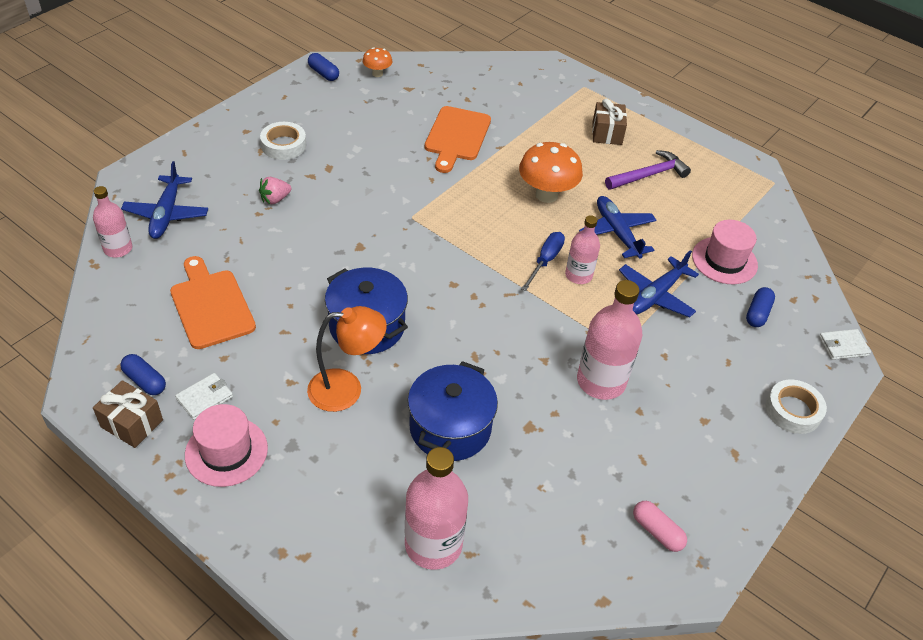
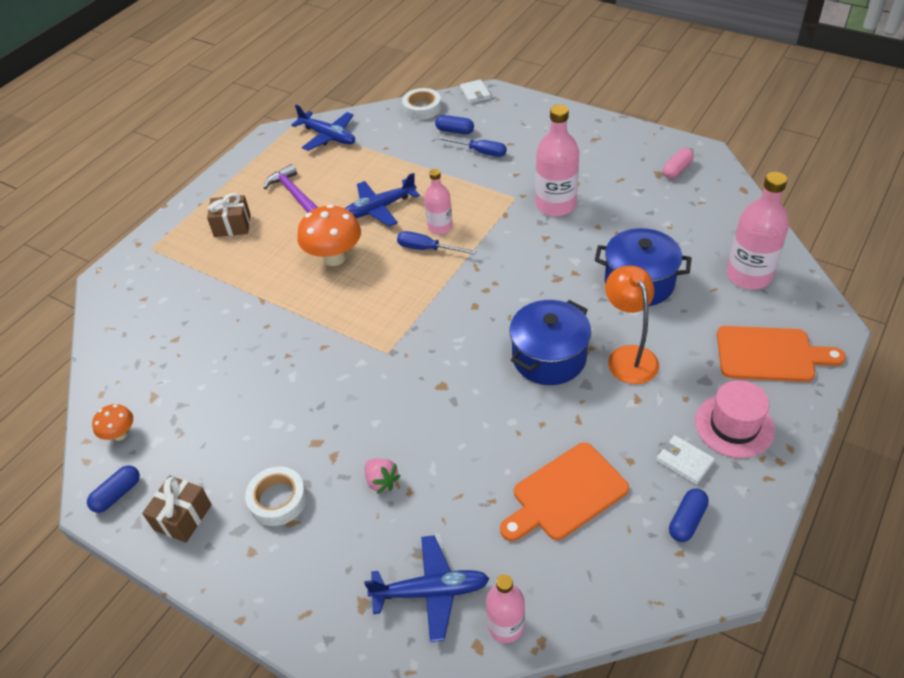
camera: 90 degrees left, 0 degrees up
(132, 423) = (741, 513): brown gift -> brown gift (182, 517)
(456, 137) = (247, 337): orange cutting board -> orange cutting board (770, 354)
(655, 295) = (451, 182): blue plane -> blue plane (328, 136)
(712, 330) = (480, 152): none -> blue screwdriver
(724, 260) = (399, 148): pink hat -> none
(793, 410) = (545, 115): white tape -> white tape (422, 108)

